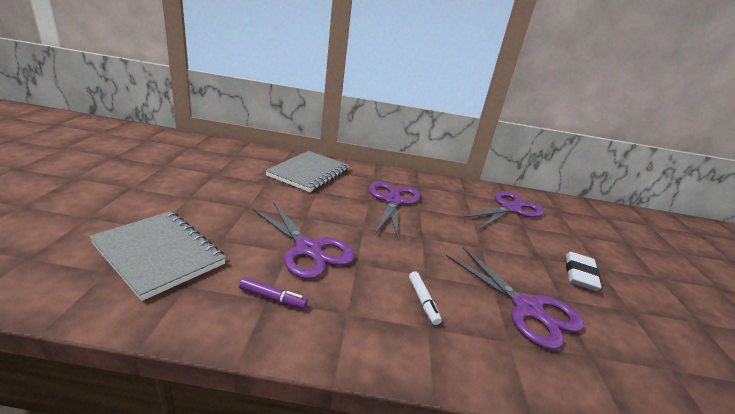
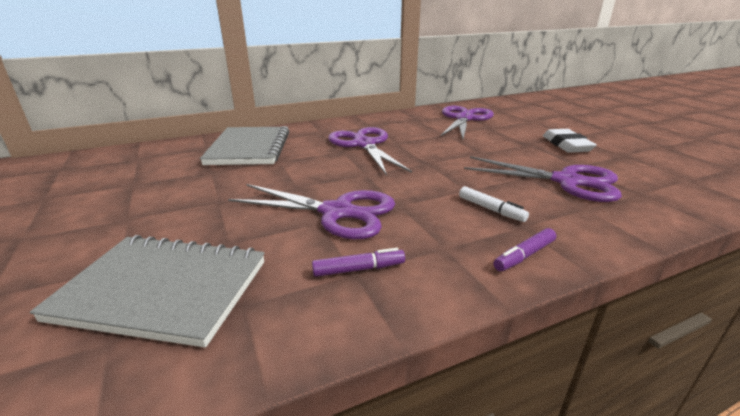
camera: 25 degrees left, 0 degrees up
(398, 351) = (524, 255): none -> purple marker

